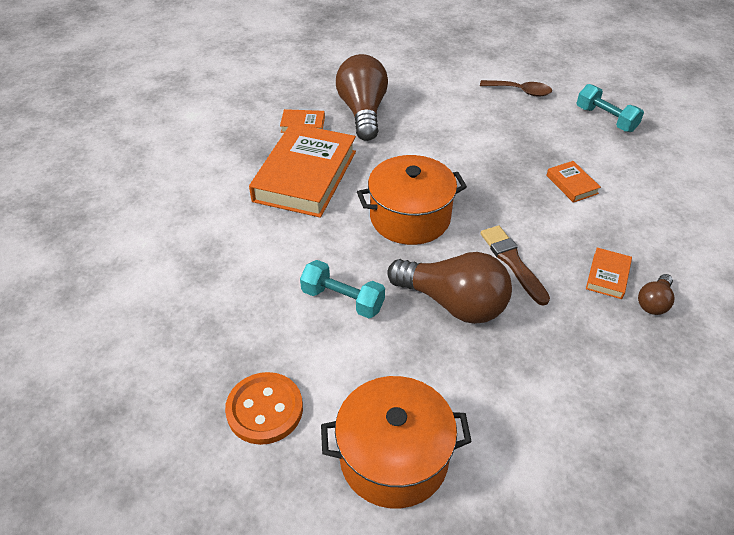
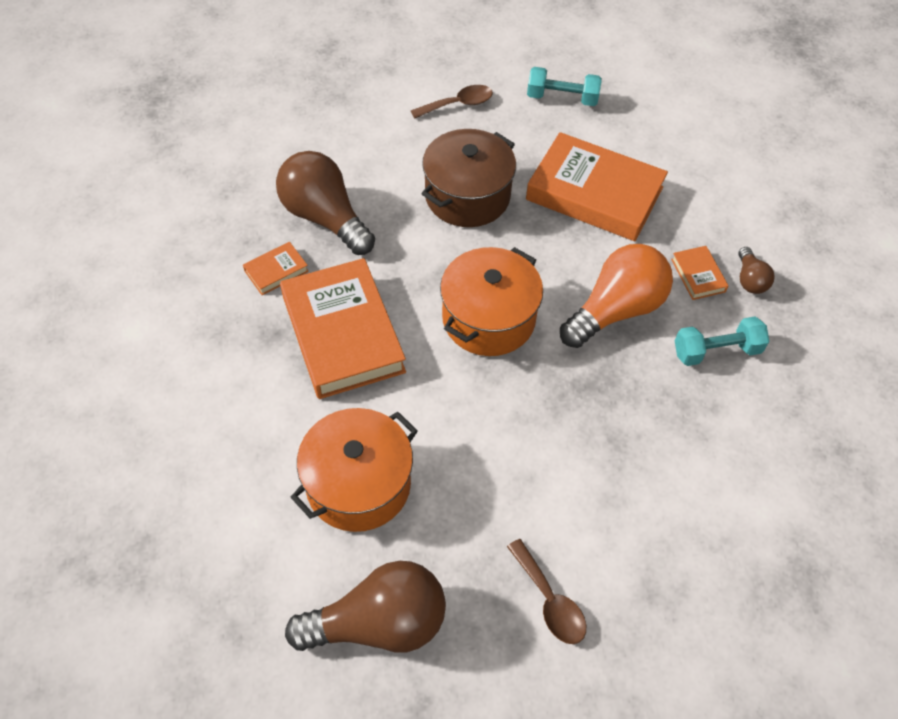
camera: 40 degrees left, 10 degrees up
(265, 409) = (549, 601): orange button -> brown spoon
(343, 300) = (511, 447): turquoise dumbbell -> turquoise dumbbell (716, 351)
(393, 458) = (687, 562): orange pot -> orange pot (358, 484)
(453, 303) = (605, 385): brown light bulb -> brown light bulb (379, 623)
(471, 143) = (467, 196): none -> brown pot
(512, 262) = (616, 310): brown brush -> orange light bulb
(572, 184) = (594, 193): orange book -> orange book, size x2.34

